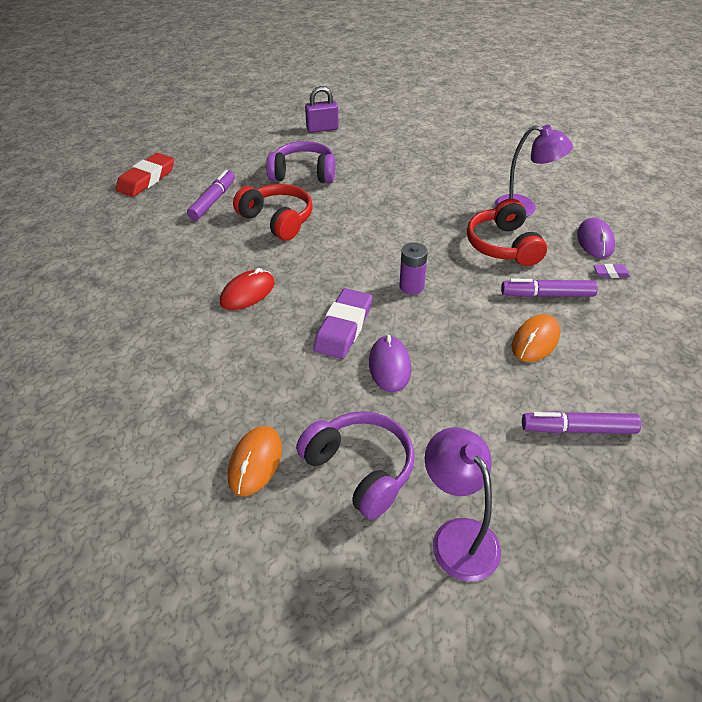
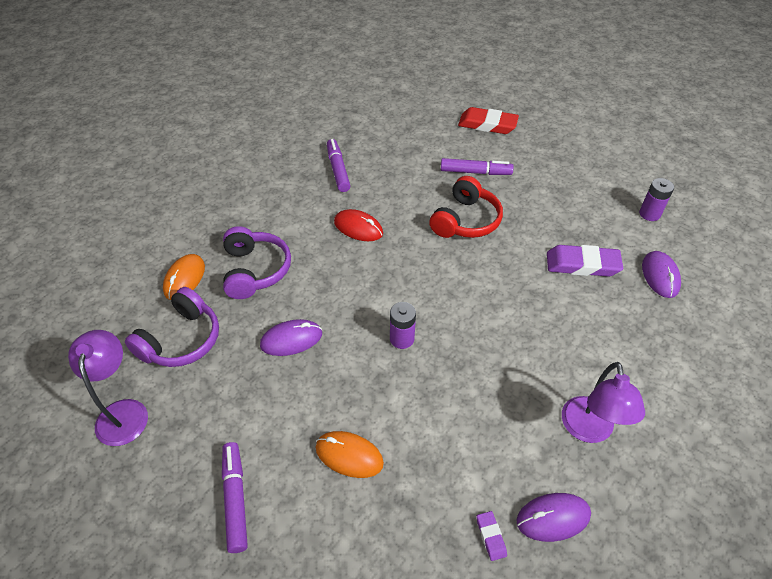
camera: 75 degrees right, 5 degrees up
(255, 462) = (184, 279): orange mouse -> orange mouse turned 75 degrees counterclockwise
(303, 174) = (552, 220): purple headphones -> purple headphones (255, 270)
(322, 129) = (649, 214): purple padlock -> purple battery
(343, 328) = (331, 299): purple eraser -> purple eraser (582, 264)
(389, 142) = (660, 276): none -> purple mouse
(458, 536) = (123, 412): purple lamp -> purple lamp turned 60 degrees counterclockwise
(503, 245) = (501, 413): red headphones -> none
(547, 295) = (426, 464): purple marker -> purple marker (338, 170)

